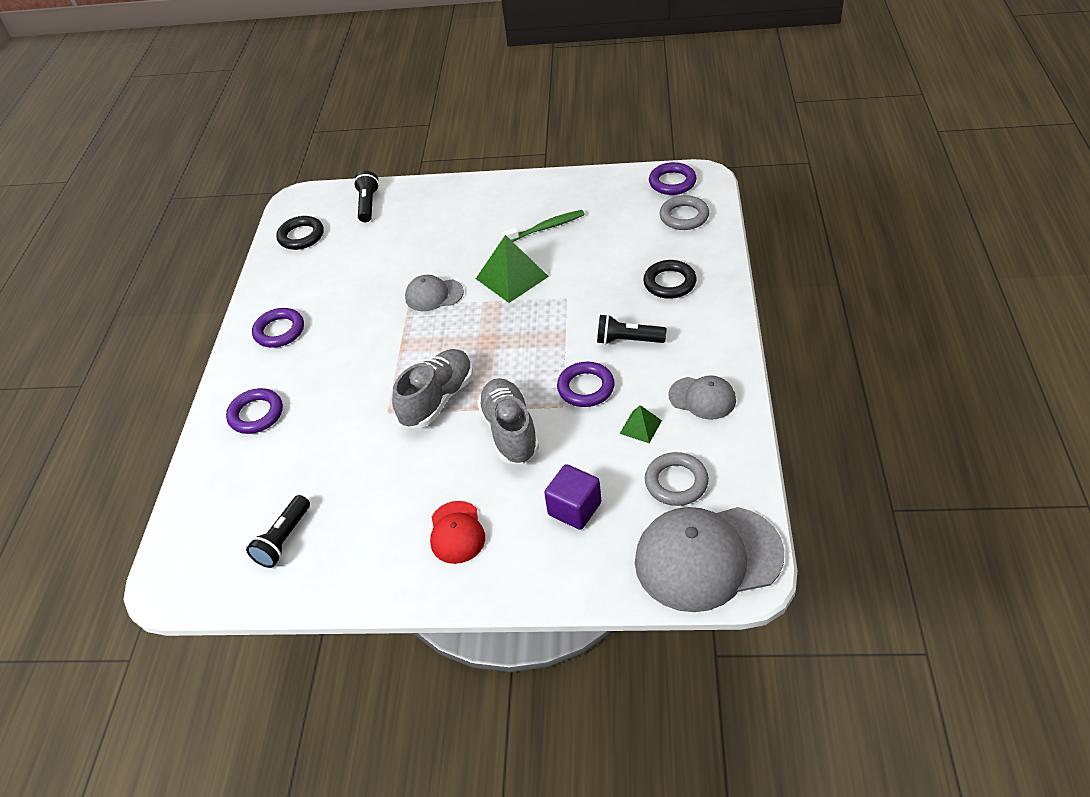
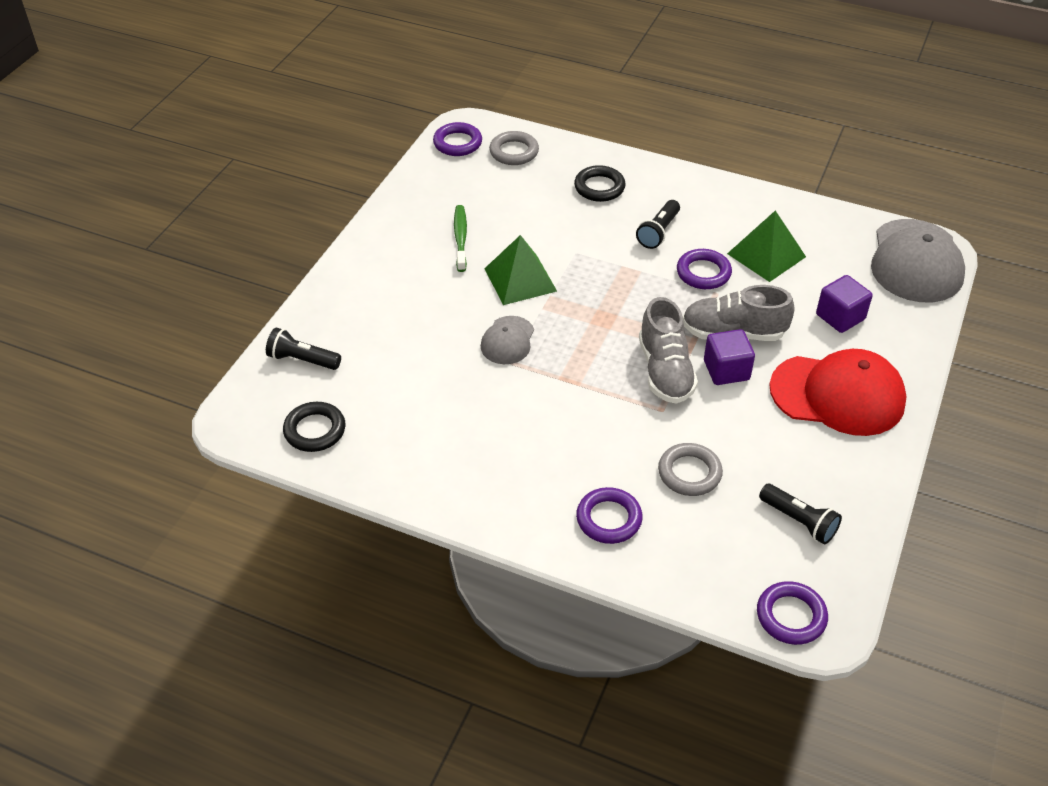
camera: 75 degrees left, 0 degrees up
(279, 331) = (481, 478): purple ring -> purple ring (791, 616)
(438, 399) = (665, 371): grey shoe -> grey shoe turned 150 degrees counterclockwise
(456, 440) = (726, 370): none -> purple cube
(457, 532) = (838, 395): red cap -> red cap, size x1.93
(640, 427) = (766, 255): green pyramid -> green pyramid, size x1.91
(676, 482) = (835, 254): grey ring -> grey ring (689, 473)
(702, 398) = (751, 213): grey cap -> none

